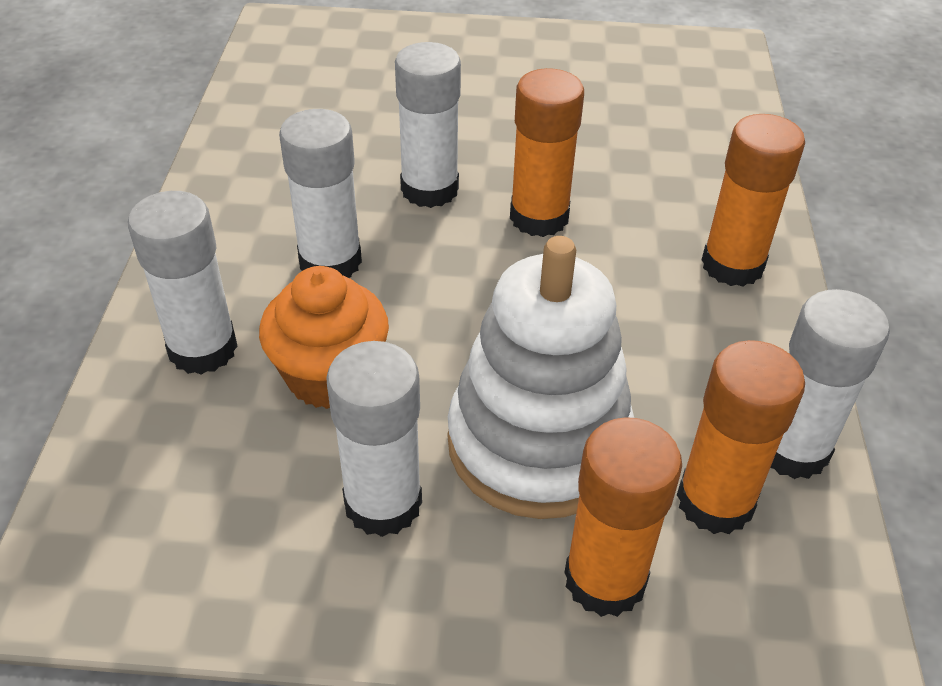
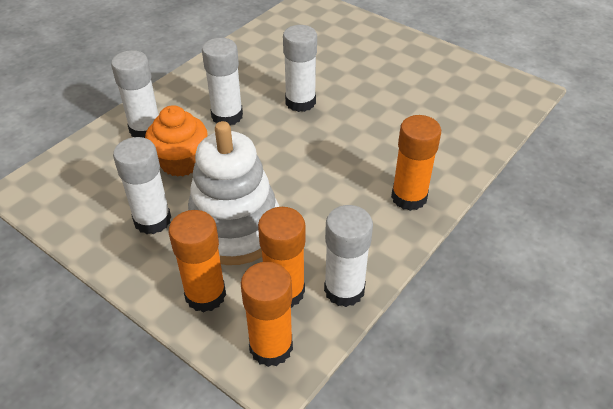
camera: 35 degrees right, 0 degrees up
(539, 217) = (337, 135): orange glue stick -> orange glue stick (271, 347)

